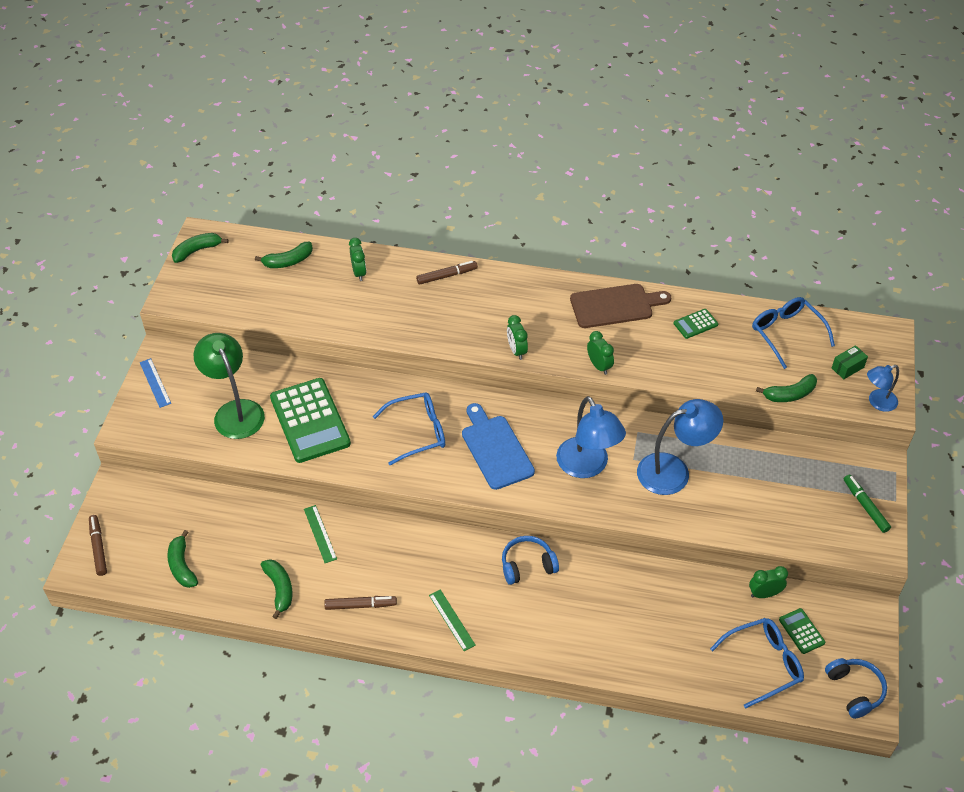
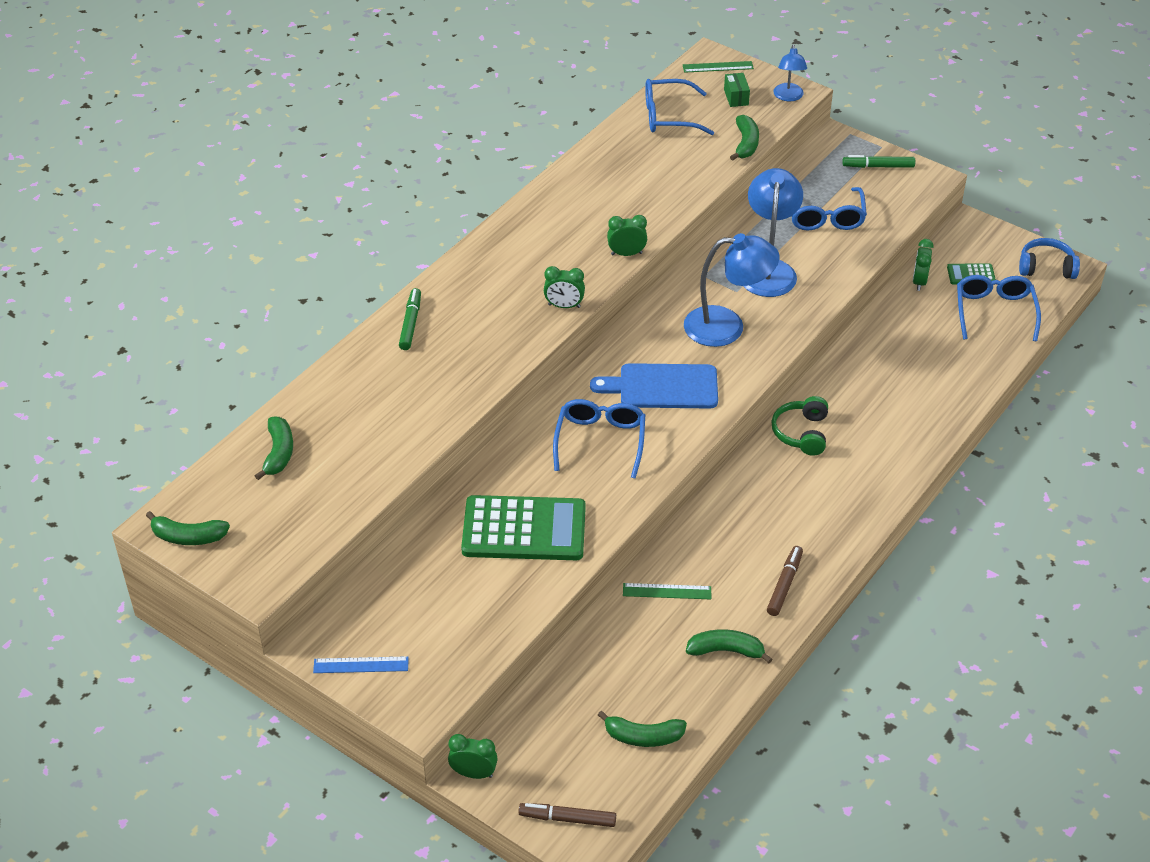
camera: 65 degrees left, 5 degrees down
(197, 251) = (188, 537): green banana -> green banana turned 75 degrees counterclockwise
(235, 411) = (463, 596): green lamp -> none
(359, 273) = (348, 395): green clock -> green clock (473, 773)
(447, 276) = (410, 323): brown marker -> green marker
(451, 620) = (840, 515): green ruler -> green ruler (718, 67)
(527, 565) = (801, 433): blue headphones -> green headphones
(615, 306) = (551, 213): brown cutting board -> none
(695, 324) = (615, 168): green calculator -> none
(767, 488) = (824, 217): none -> blue glasses

